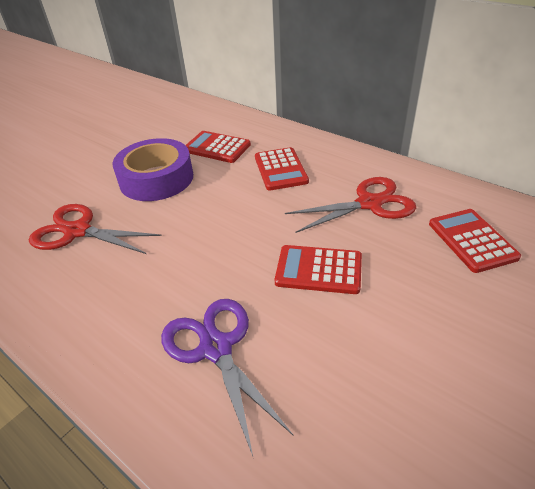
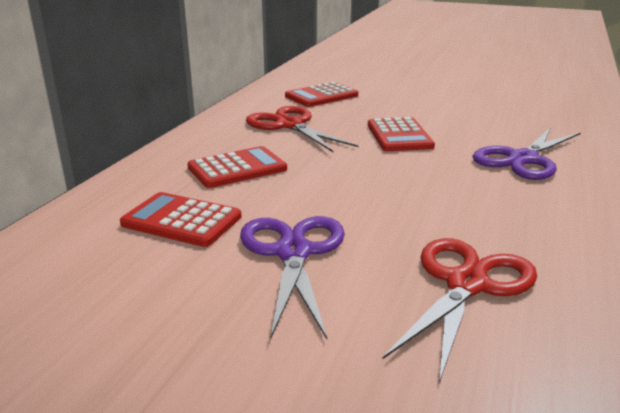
camera: 110 degrees left, 15 degrees down
(77, 231) = (466, 284): red scissors -> red scissors turned 150 degrees counterclockwise
(156, 179) = (293, 253): purple tape -> purple scissors
(217, 147) = (181, 220): red calculator -> red calculator turned 105 degrees clockwise

